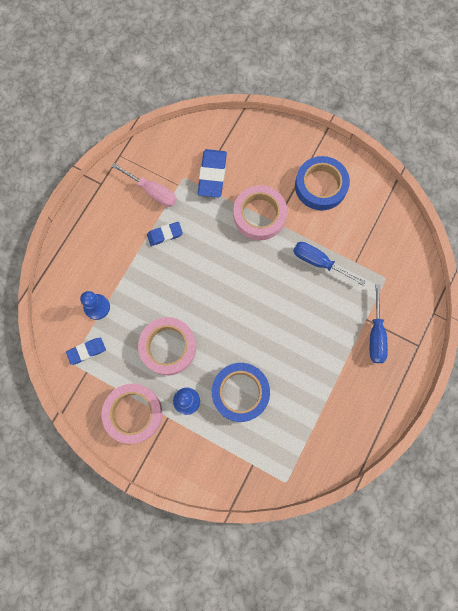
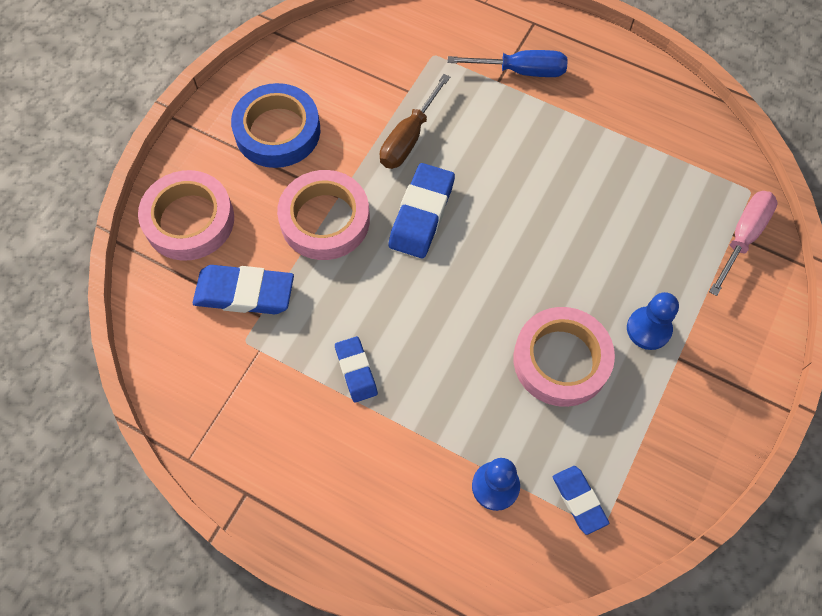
camera: 90 degrees left, 10 degrees down
(133, 413) = (679, 413): pink tape -> pink tape (189, 220)
(153, 192) = (270, 394): pink screwdriver -> pink screwdriver (743, 236)
(240, 392) = (626, 250): blue tape -> none
(264, 270) = (421, 214): none -> blue eraser
(318, 262) = (408, 138): blue screwdriver -> brown screwdriver

